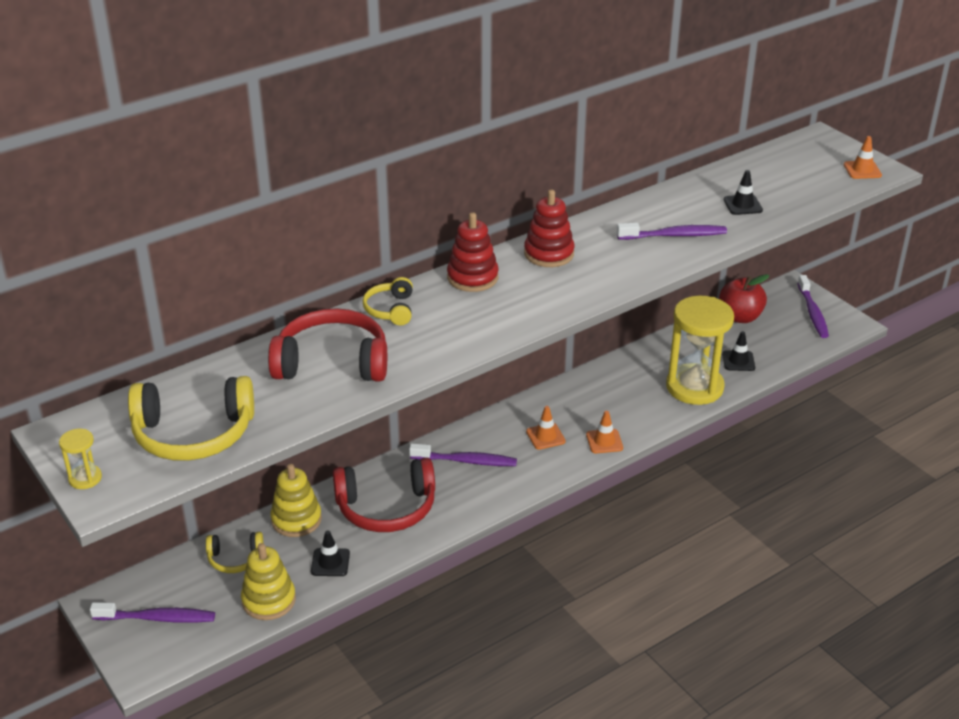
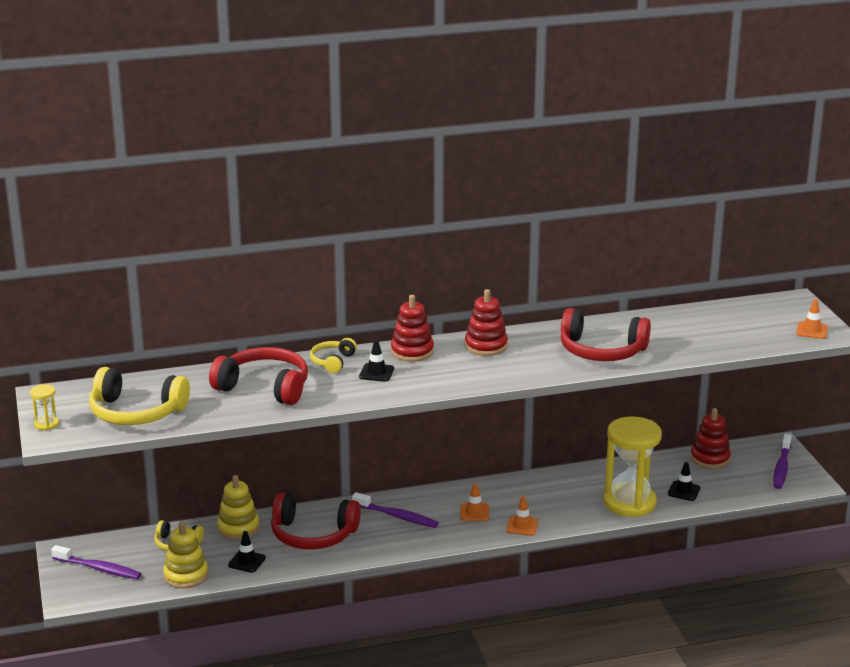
camera: 20 degrees right, 10 degrees down
(674, 235) = (601, 351): purple toothbrush -> red headphones
(740, 317) = (710, 458): red apple -> red stacking toy
(742, 205) = (679, 339): black traffic cone -> black traffic cone (376, 373)

